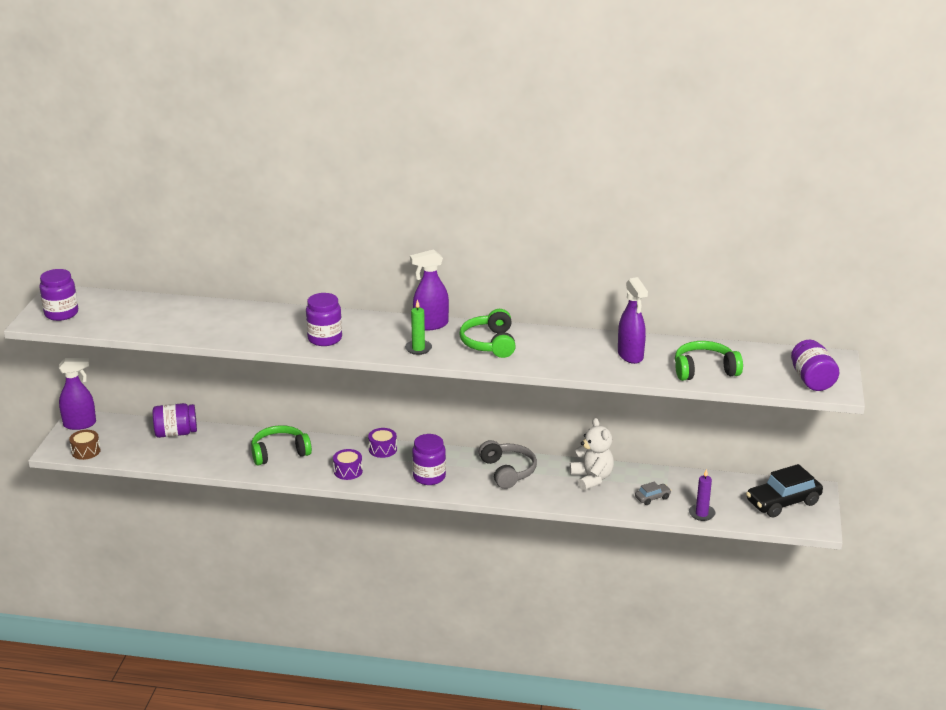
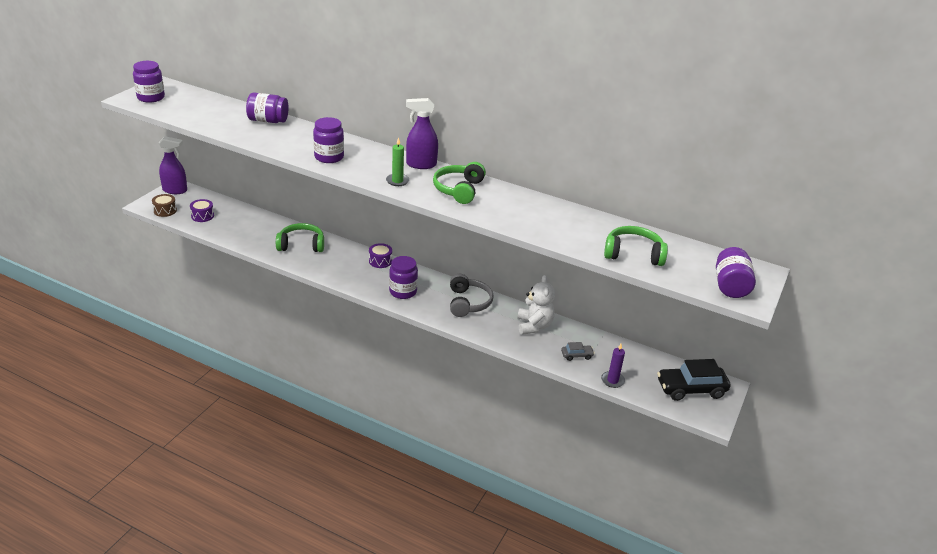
camera: 15 degrees right, 5 degrees up
(176, 433) = (236, 212): purple jar -> purple jar (268, 121)
(348, 471) = (343, 272): purple drum -> purple drum (202, 216)
(630, 355) = (573, 226): purple spray bottle -> none

